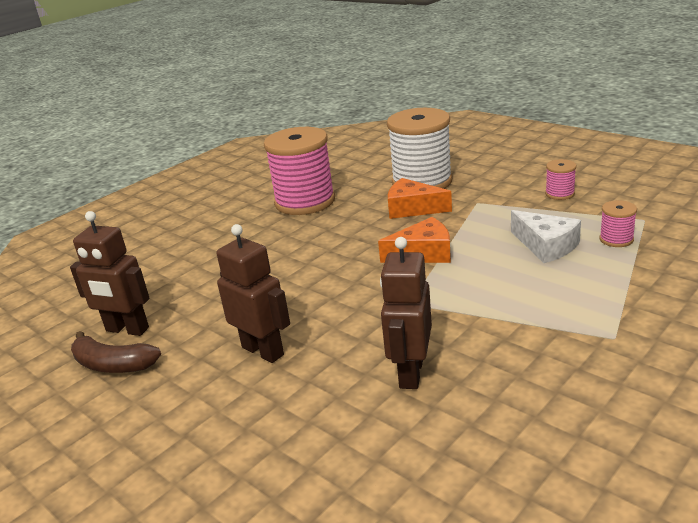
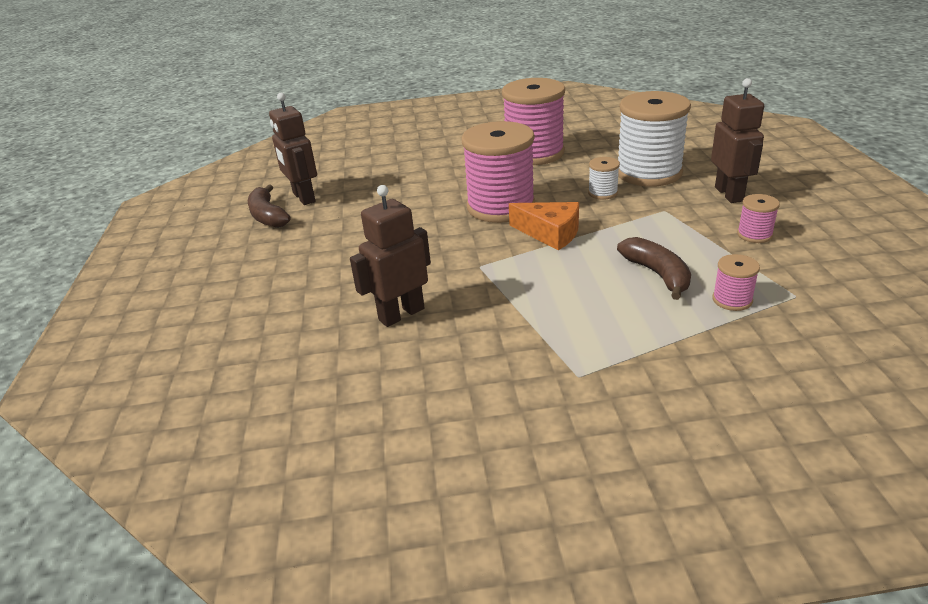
camera: 40 degrees right, 5 degrees up
(263, 351) = (347, 250): brown robot -> brown robot (729, 194)
(348, 252) = (501, 206): none -> pink spool
(412, 209) = (602, 193): orange cheese -> white spool
(546, 246) = (657, 274): white cheese -> brown banana

